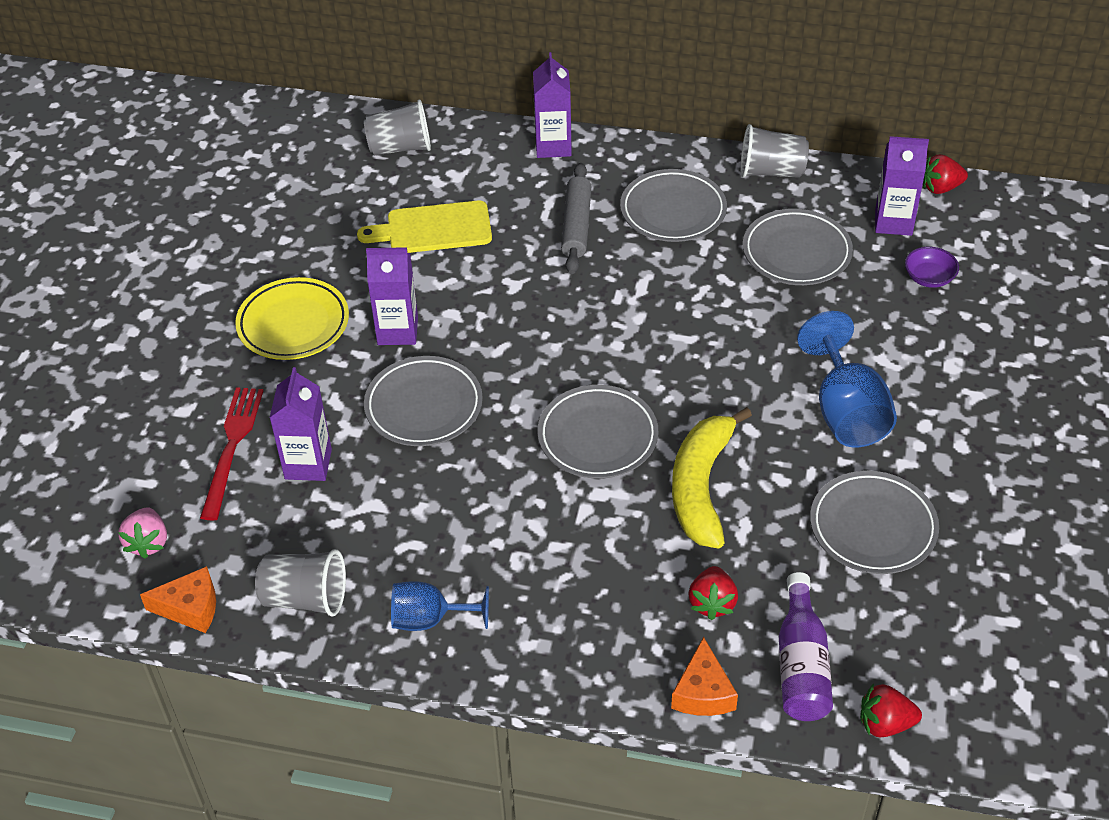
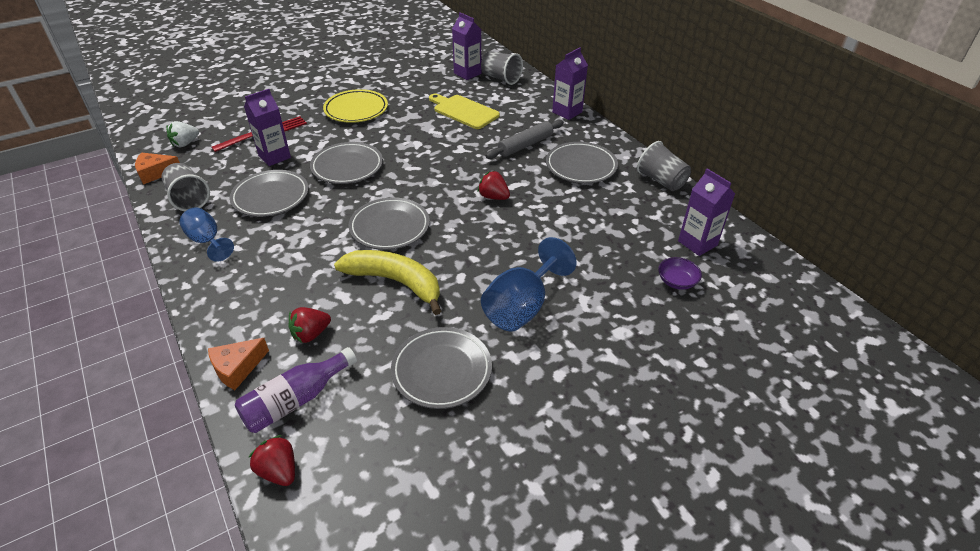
camera: 45 degrees right, 5 degrees down
(148, 543) = (185, 143): pink strawberry -> white strawberry
(190, 608) = (155, 173): orange cheese -> orange cheese turned 120 degrees clockwise
(397, 331) = (386, 136): purple carton -> purple carton (467, 73)
(701, 487) = (395, 282): yellow banana -> yellow banana turned 60 degrees clockwise
(796, 252) = (616, 221): grey plate -> grey plate (271, 197)
(940, 188) = (755, 246): red strawberry -> red strawberry (493, 197)

